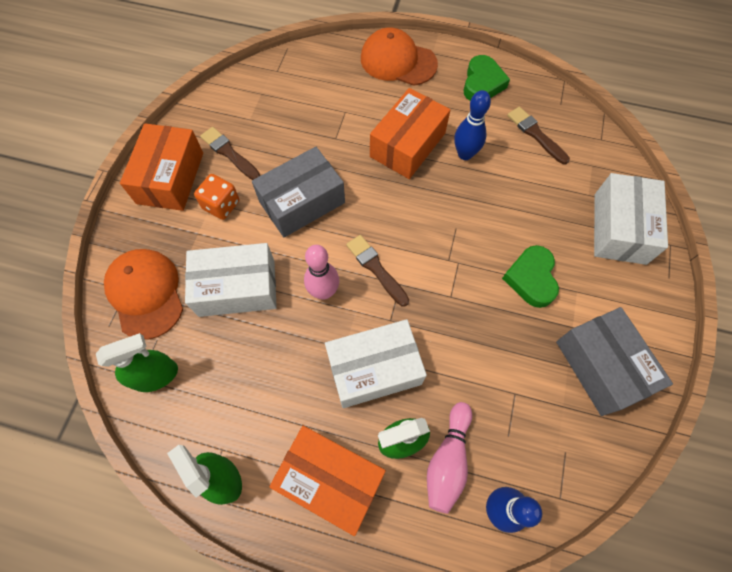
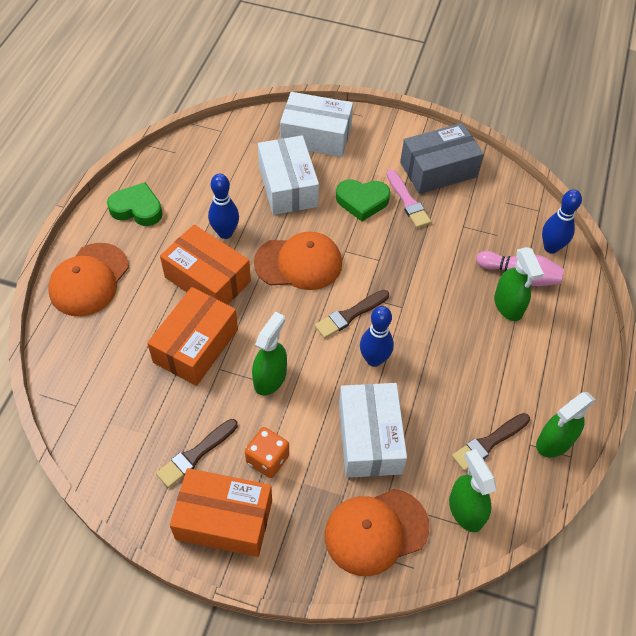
camera: 90 degrees left, 10 degrees down
(302, 202) = (270, 378): grey box -> green spray bottle
(324, 291) = (374, 359): pink bowling pin -> blue bowling pin
(330, 479) = (545, 358): orange box -> orange box (196, 346)
(374, 369) = (448, 322): white box -> white box (288, 186)
(436, 219) = (298, 263): none -> orange cap
(536, 134) = (209, 176): brown brush -> brown brush (489, 442)
(541, 328) = (407, 201): none -> pink brush

